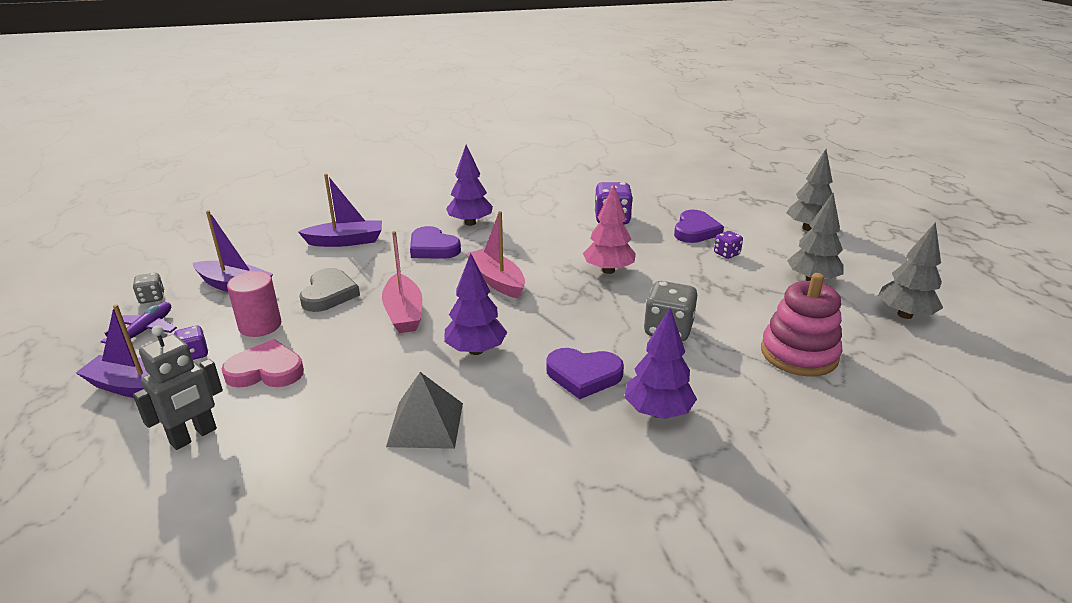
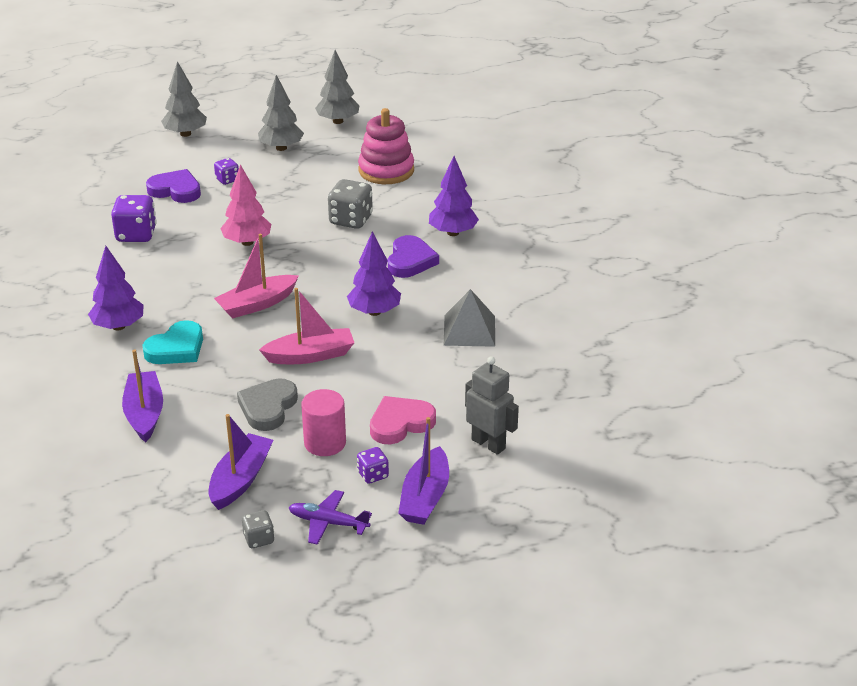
camera: 90 degrees left, 5 degrees up
(266, 371) = (400, 423): pink heart -> pink heart turned 60 degrees clockwise
(329, 294) = (268, 407): grey heart -> grey heart turned 75 degrees counterclockwise
(433, 248) = (176, 348): purple heart -> turquoise heart

